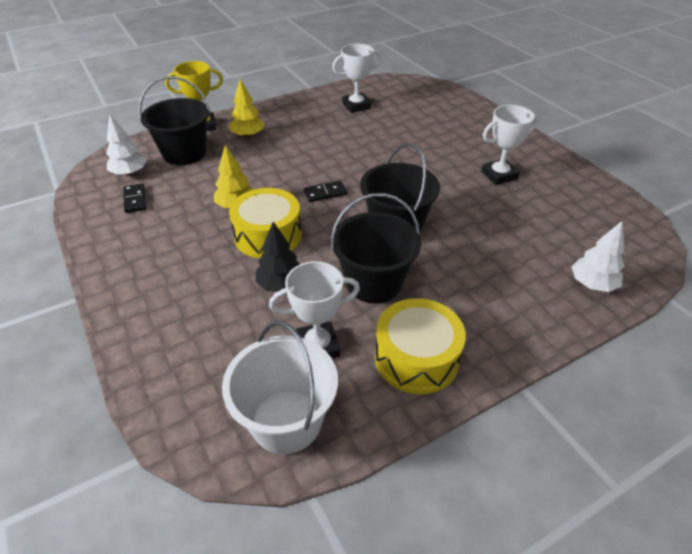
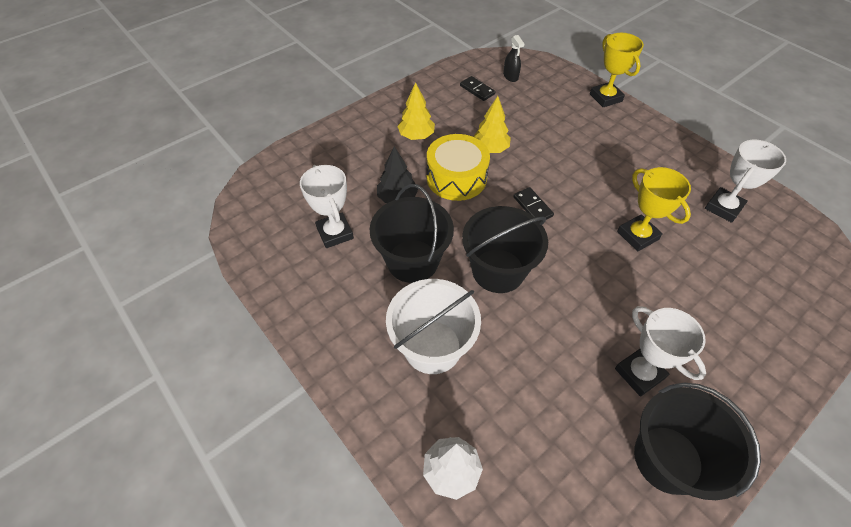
camera: 80 degrees right, 10 degrees up
(129, 173) = (510, 76): white tree -> black spray bottle
(135, 200) = (477, 90): black domino -> black domino turned 75 degrees clockwise
(184, 153) = (554, 98): black bucket -> black bucket (667, 459)
(248, 135) = (605, 131): yellow tree -> yellow tree (416, 136)
(286, 421) = (267, 227): white bucket -> white bucket (432, 347)
(356, 106) = (723, 208): white trophy -> white trophy turned 75 degrees clockwise
(374, 147) = (637, 235): none -> yellow trophy
(416, 358) = (328, 300): yellow drum -> none

